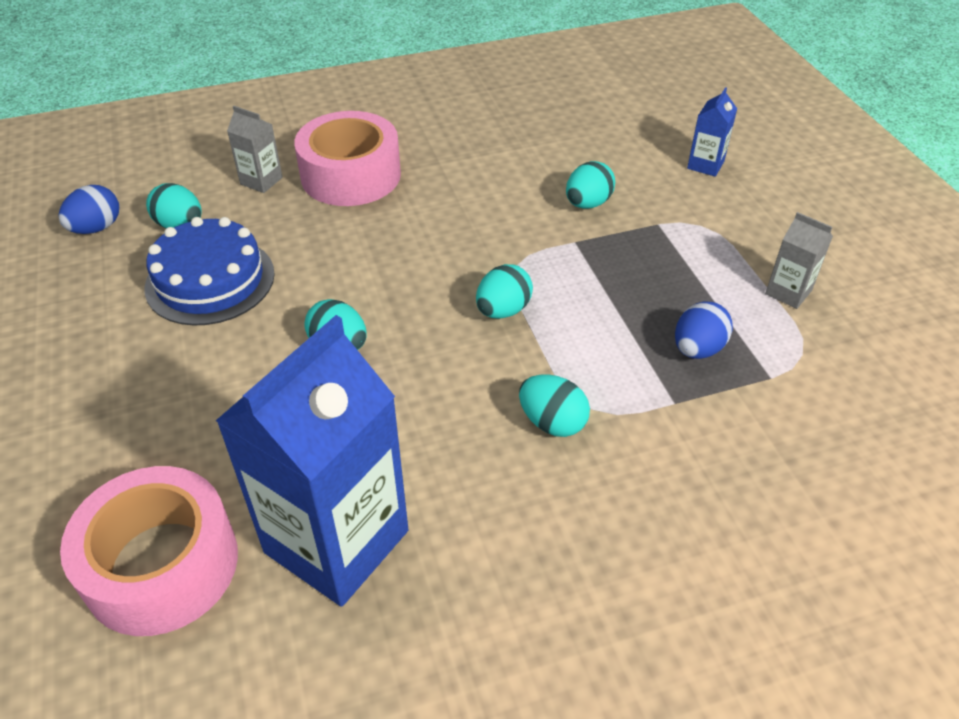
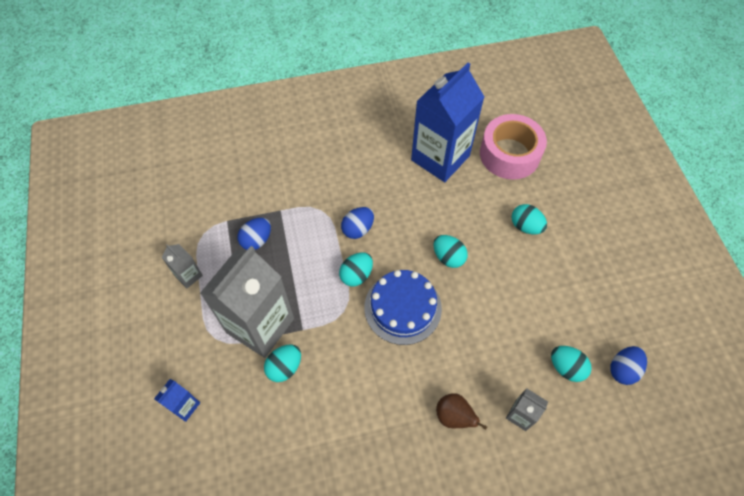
camera: 175 degrees left, 15 degrees up
(210, 280) = (532, 313): blue cake -> blue cake (402, 308)
(351, 175) = (454, 416): pink tape -> brown pear
(512, 379) = (358, 229): none -> blue egg
(552, 422) = (342, 204): turquoise egg -> turquoise egg (525, 226)
(641, 242) = (260, 325): none -> grey carton

